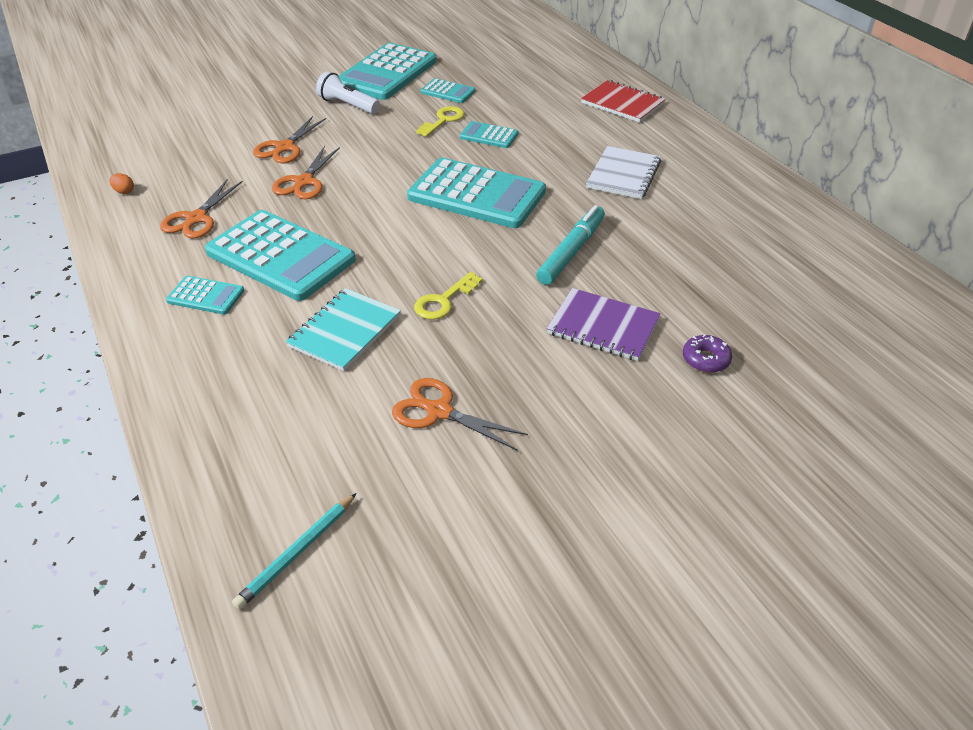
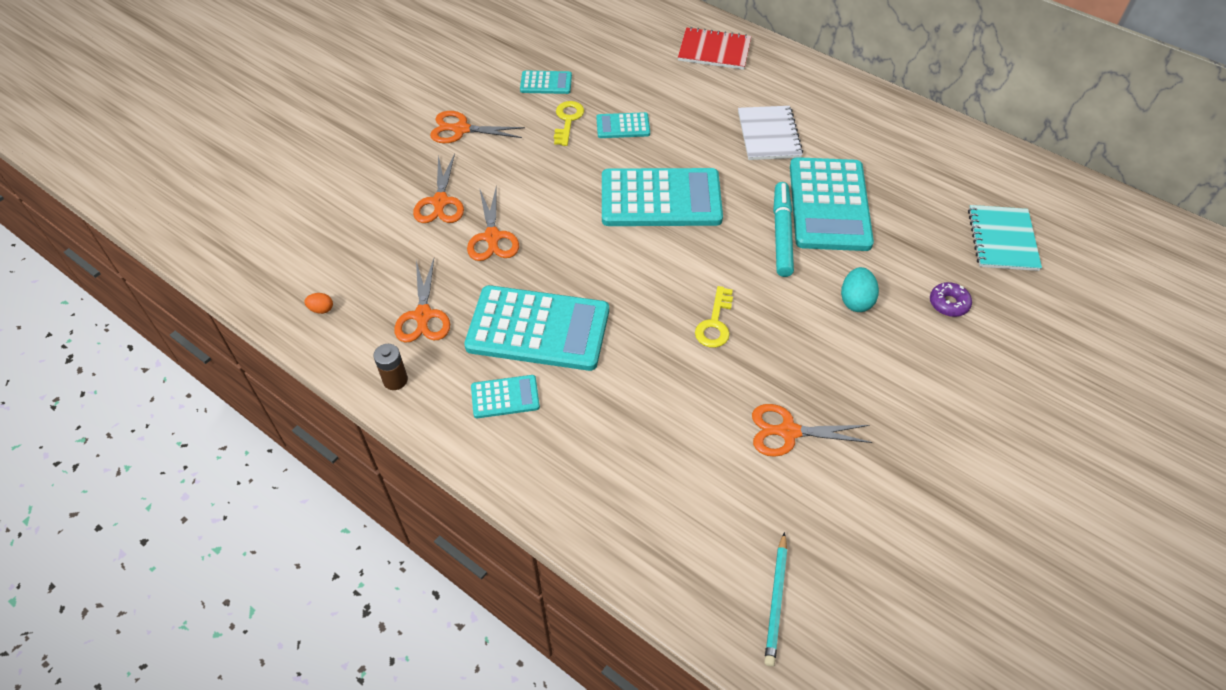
camera: 25 degrees left, 10 degrees up
(131, 255) = (395, 380): none -> brown battery
(345, 331) = (656, 385): turquoise notebook -> turquoise notebook (1002, 239)
(348, 105) = (461, 129): white flashlight -> orange scissors
(386, 73) = (468, 76): turquoise calculator -> turquoise calculator (829, 205)
(603, 326) = (856, 301): purple notebook -> turquoise egg

